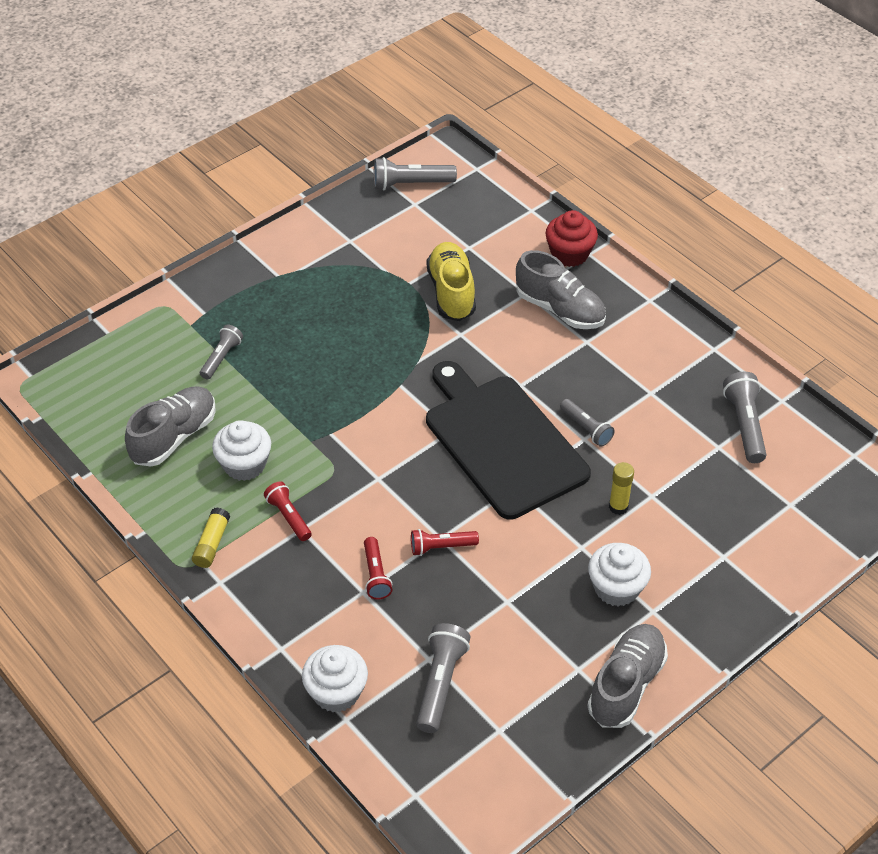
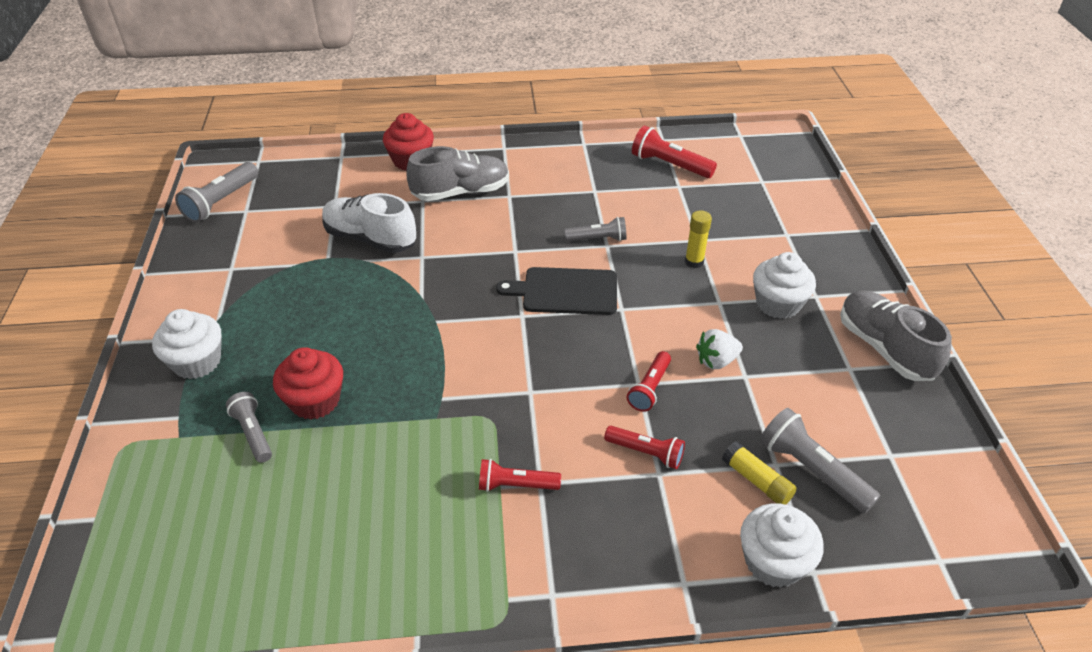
camera: 55 degrees left, 5 degrees down
(174, 437) = (312, 532): grey shoe -> none
(212, 544) = (493, 574): yellow glue stick -> yellow glue stick (757, 481)
(244, 464) = (413, 487): white cupcake -> white cupcake (197, 362)
(272, 369) = (315, 401): none -> red cupcake
(451, 292) = (370, 239): yellow shoe -> white shoe
(502, 442) = (565, 291): black cutting board -> black cutting board, size x0.57
(508, 575) = (716, 361): none -> white strawberry
(744, 425) = (669, 165): grey flashlight -> red flashlight

